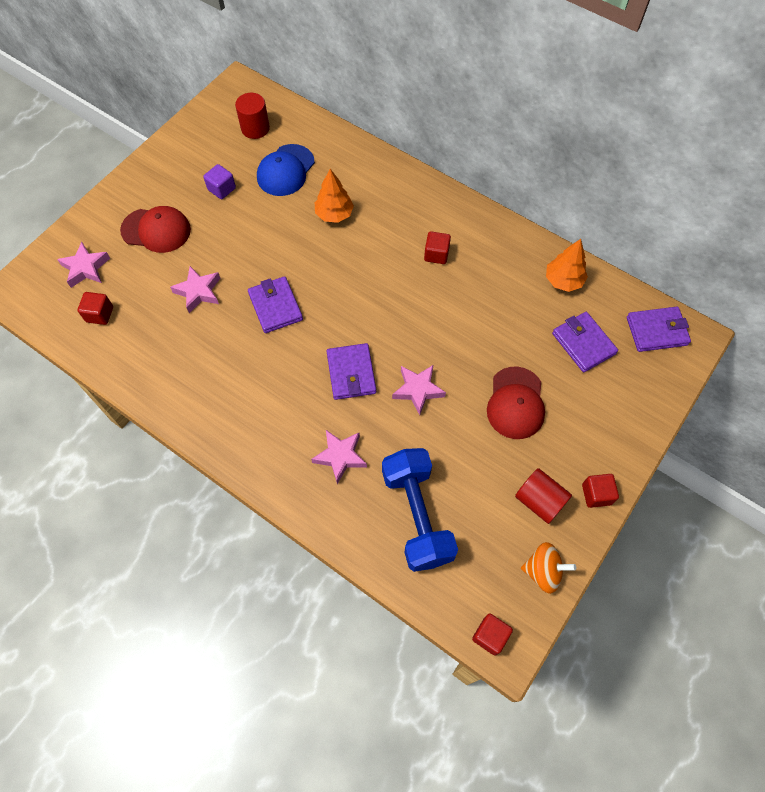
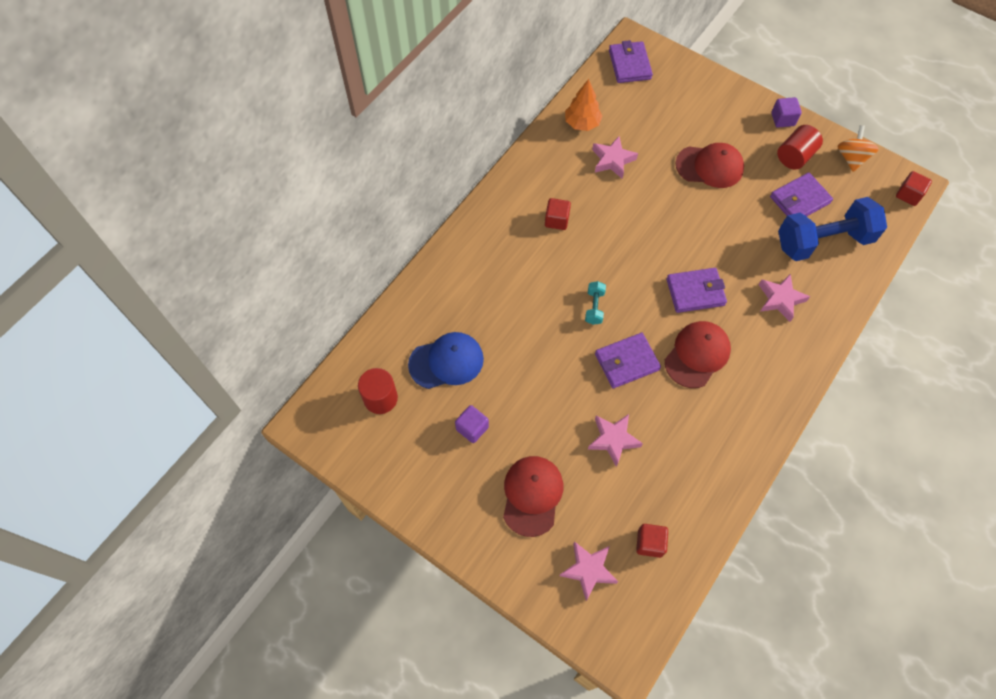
camera: 90 degrees left, 0 degrees up
(279, 368) = (697, 355): none -> red cap
(285, 170) = (446, 361): blue cap -> blue cap turned 45 degrees counterclockwise
(334, 214) = (508, 311): orange tree -> none
(336, 282) = (594, 307): none -> turquoise dumbbell
(418, 390) = (706, 238): pink star -> pink star (612, 160)
(583, 343) = (646, 115): purple wallet -> purple wallet (799, 200)
(596, 494) = (782, 119): red cube -> purple cube

